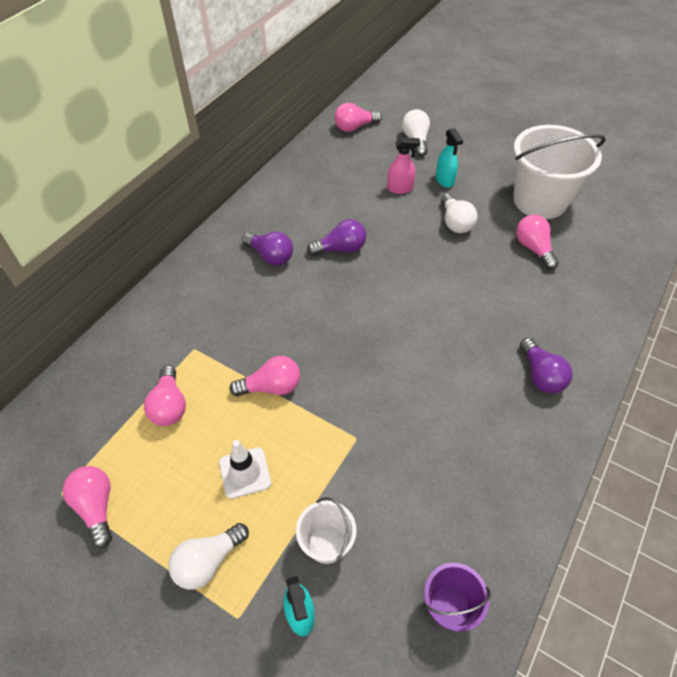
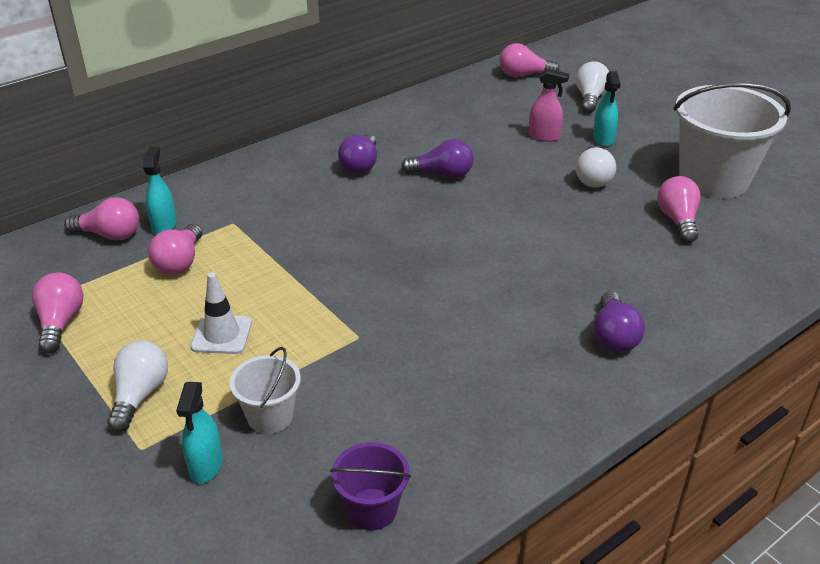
camera: 20 degrees right, 15 degrees down
(134, 369) = (164, 225): none -> turquoise spray bottle
(208, 561) = (140, 395): white light bulb -> white light bulb turned 120 degrees clockwise
(270, 256) = (360, 165): purple light bulb -> purple light bulb turned 45 degrees clockwise
(271, 387) = (293, 272): pink light bulb -> pink light bulb (109, 235)

